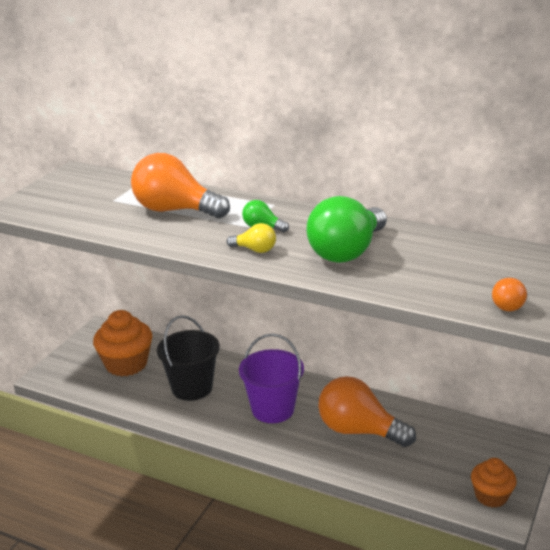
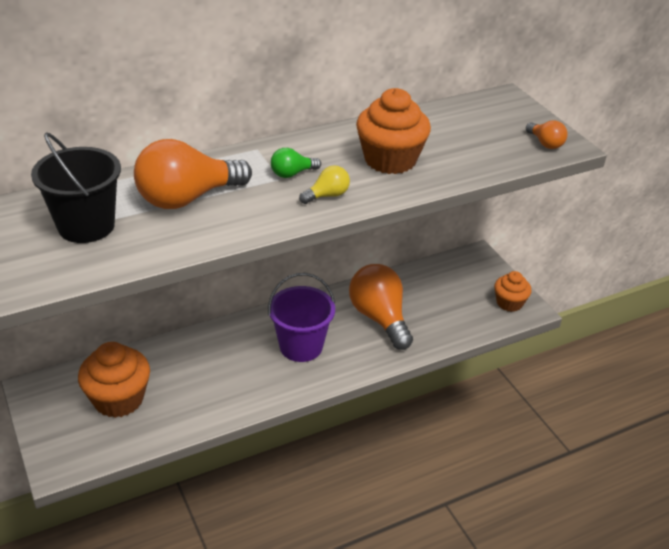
camera: 55 degrees left, 10 degrees up
(192, 388) = (212, 376): black bucket -> black bucket (86, 226)
(347, 252) = (390, 160): green light bulb -> orange cupcake
(359, 431) = (380, 318): orange light bulb -> orange light bulb turned 90 degrees clockwise

